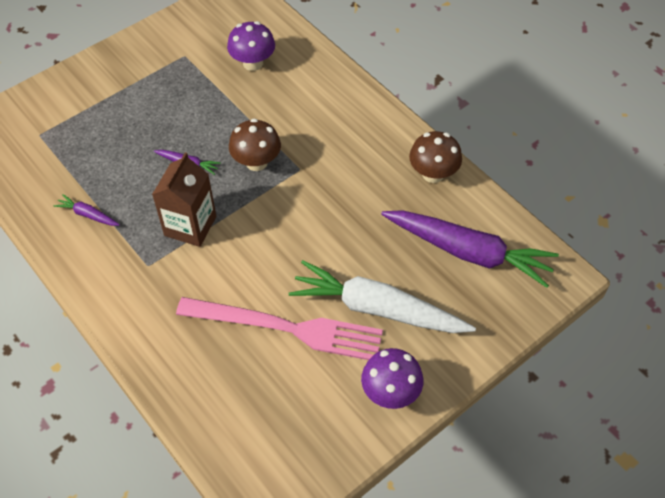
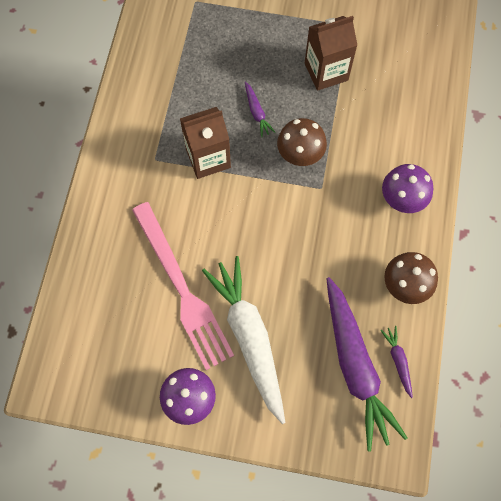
camera: 50 degrees right, 15 degrees up
(88, 215) = (160, 88): purple carrot -> purple carrot (398, 361)
(206, 96) = (326, 72): none -> brown carton
(253, 63) = (387, 75): purple mushroom -> purple mushroom (402, 199)

